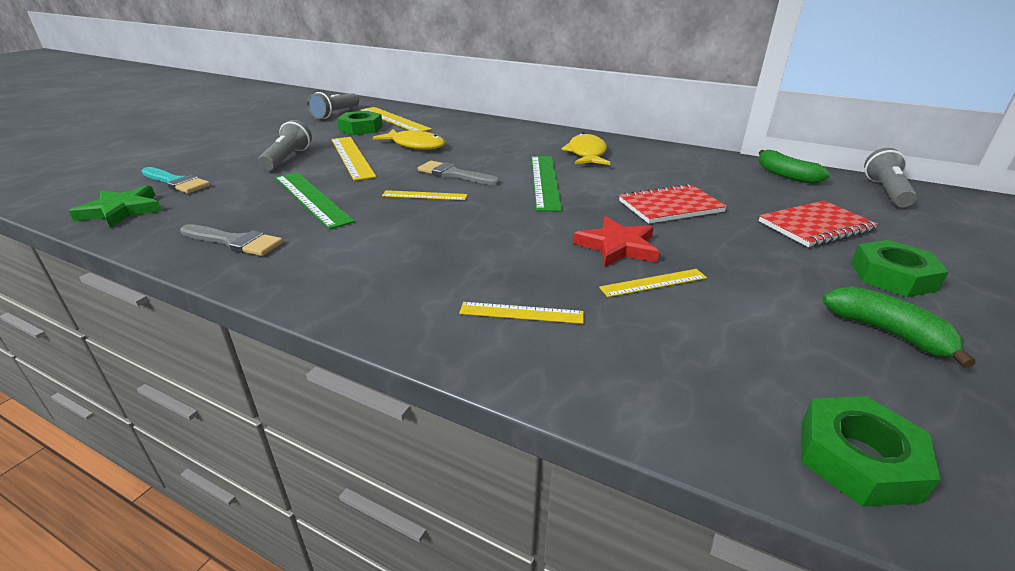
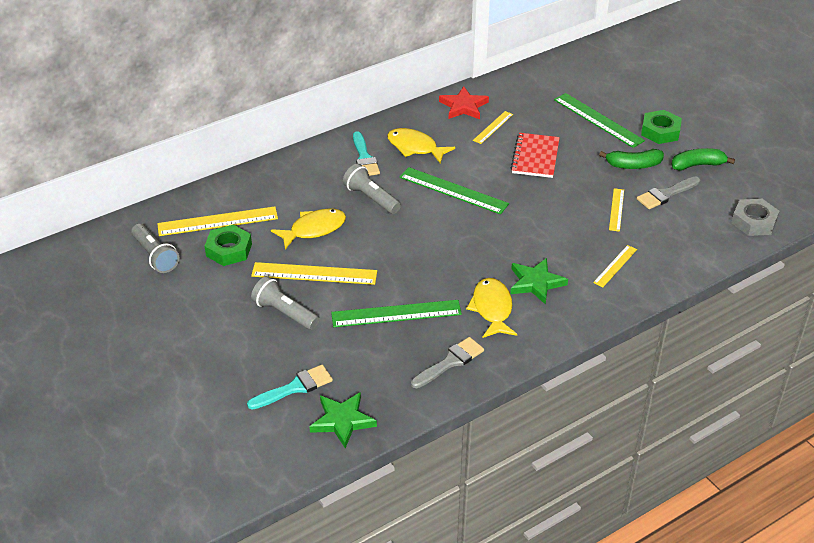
camera: 60 degrees left, 10 degrees up
(351, 244) = (492, 309): none -> yellow fish
(424, 195) = (434, 256): yellow ruler -> yellow ruler (493, 127)
(425, 260) = (536, 283): none -> green star
(454, 174) = (403, 229): grey brush -> grey brush (666, 194)
(540, 141) = (364, 158): none -> turquoise brush
(617, 246) = (570, 203): red star -> red star (463, 106)
(785, 175) = (526, 85): green banana -> green banana (633, 165)
(815, 226) = (598, 120): red notebook -> green ruler
(858, 458) = (753, 222): green nut -> grey nut
(885, 191) = (577, 65): grey flashlight -> grey flashlight (371, 198)

